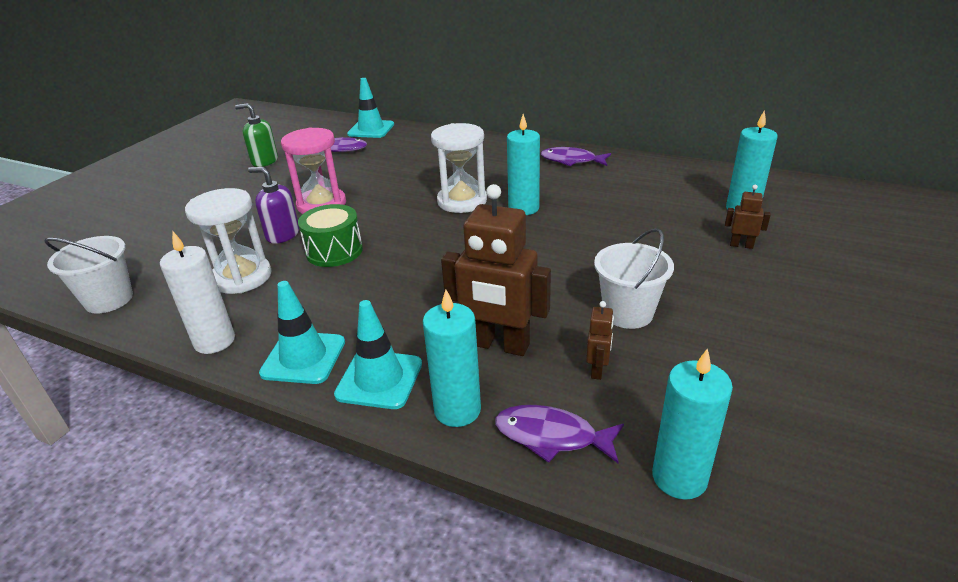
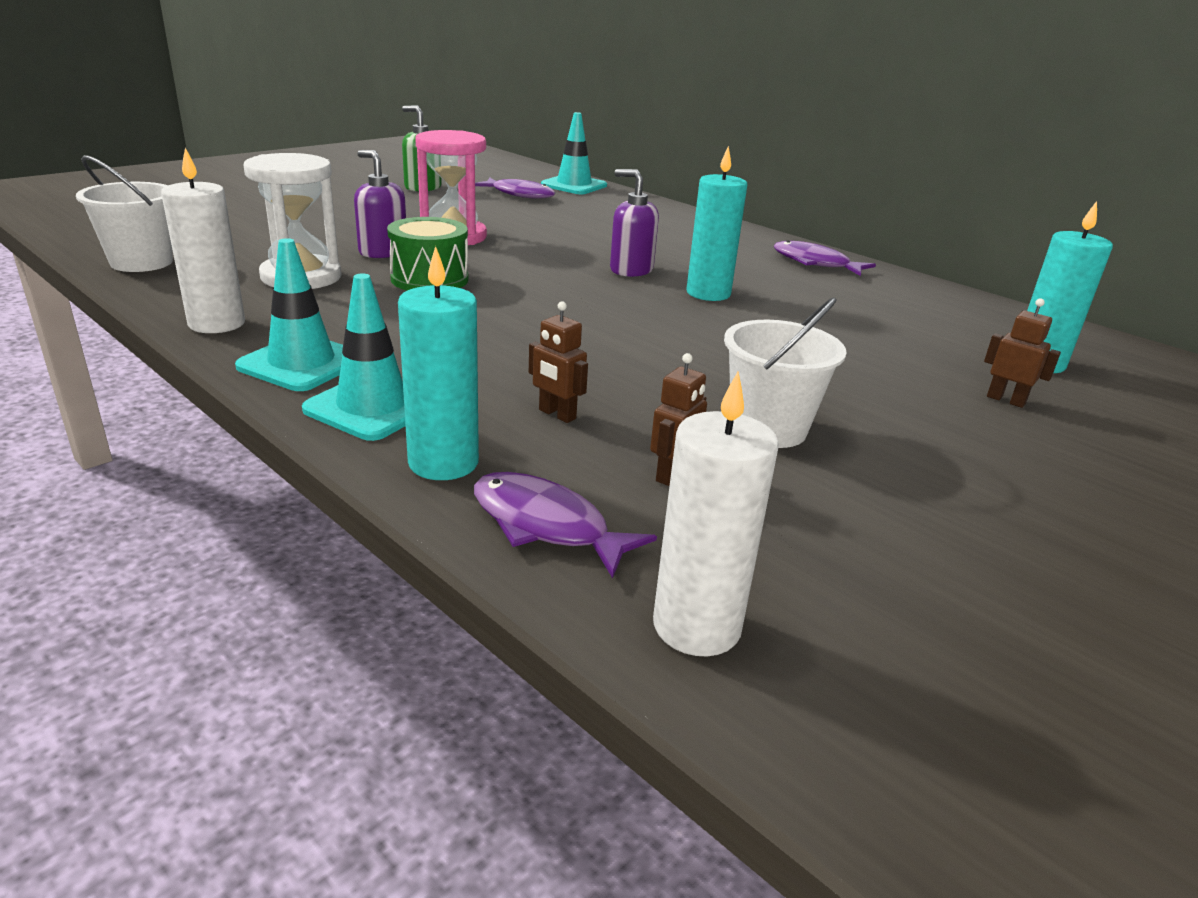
camera: 15 degrees right, 5 degrees down
(462, 201) = (631, 270): white hourglass -> purple soap dispenser
(499, 345) = (557, 414): brown robot -> brown robot, size x0.46
(679, 477) = (696, 626): turquoise candle -> white candle

